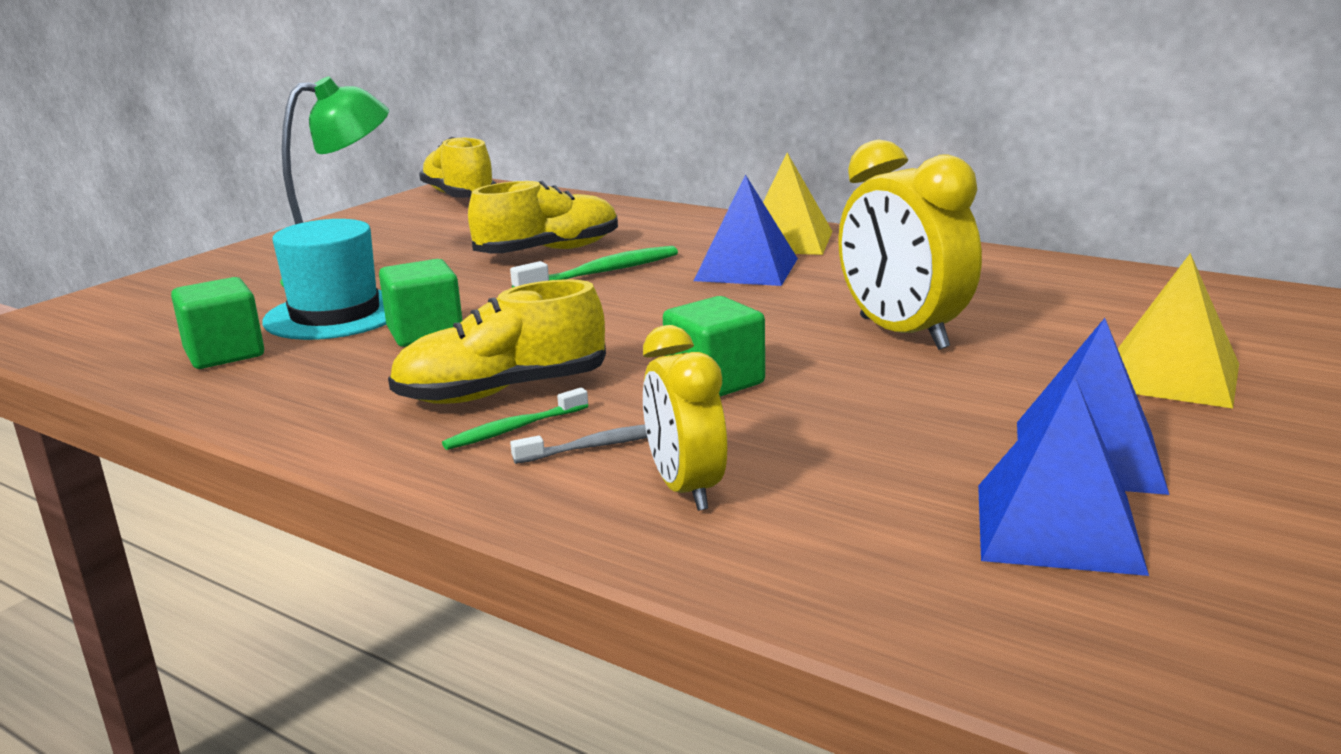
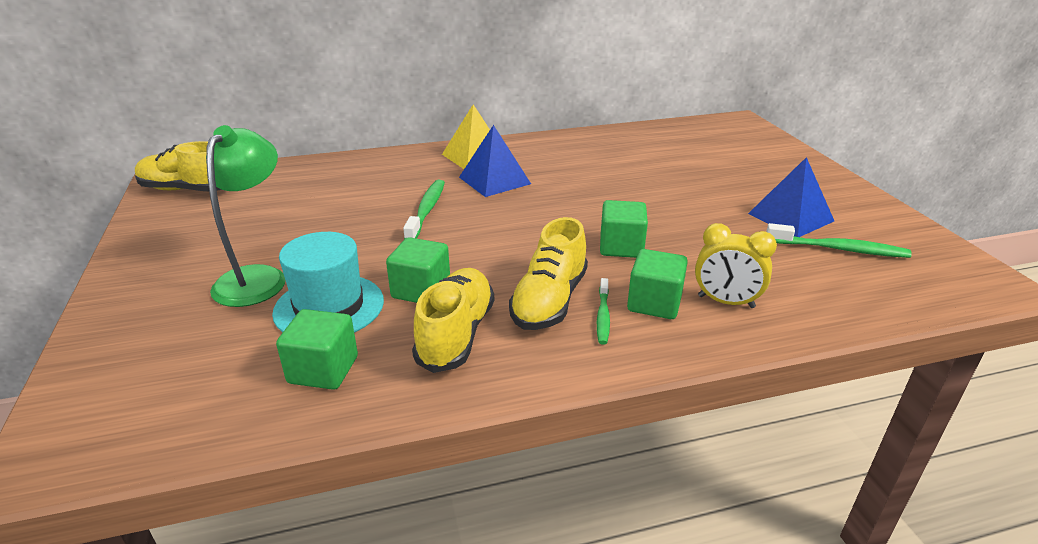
camera: 50 degrees left, 10 degrees up
(548, 251) = (359, 208): yellow shoe -> yellow shoe (456, 334)
(598, 446) = (654, 303): grey toothbrush -> green cube
(902, 333) = (631, 189): yellow clock -> none
(1057, 527) = (838, 249): blue pyramid -> green toothbrush
(1172, 376) = (744, 172): yellow pyramid -> none

